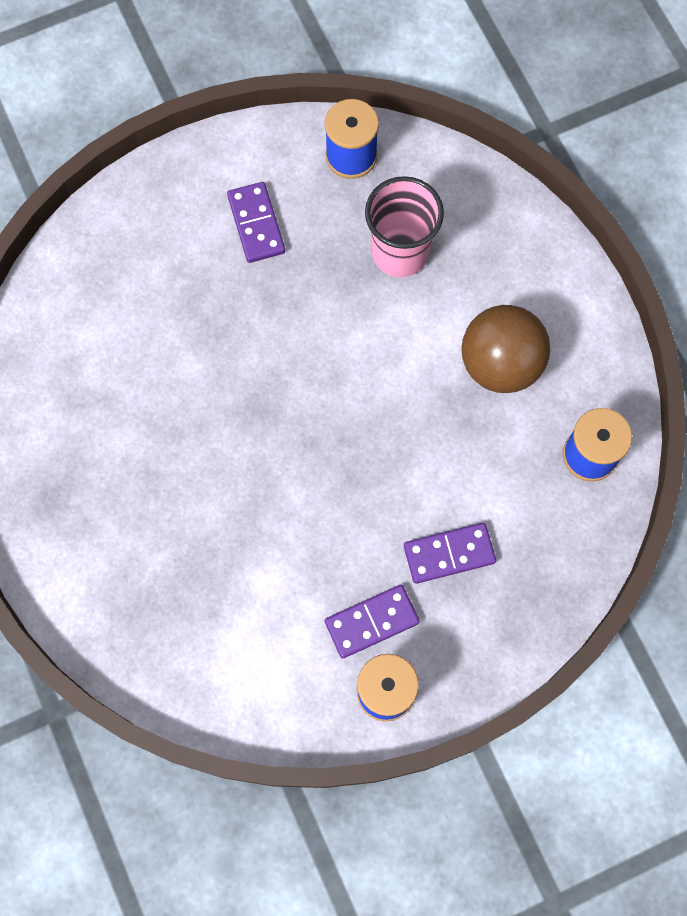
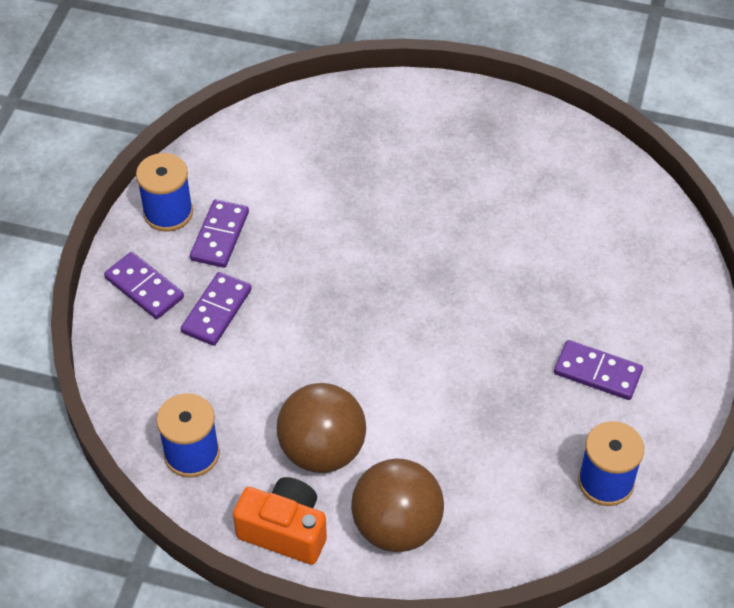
camera: 130 degrees right, 20 degrees down
(400, 252) = (483, 452): pink cup -> none
(479, 636) = (144, 288): none -> purple domino
(514, 264) = (396, 526): none -> brown ball
(587, 335) = (285, 531): none -> orange camera

